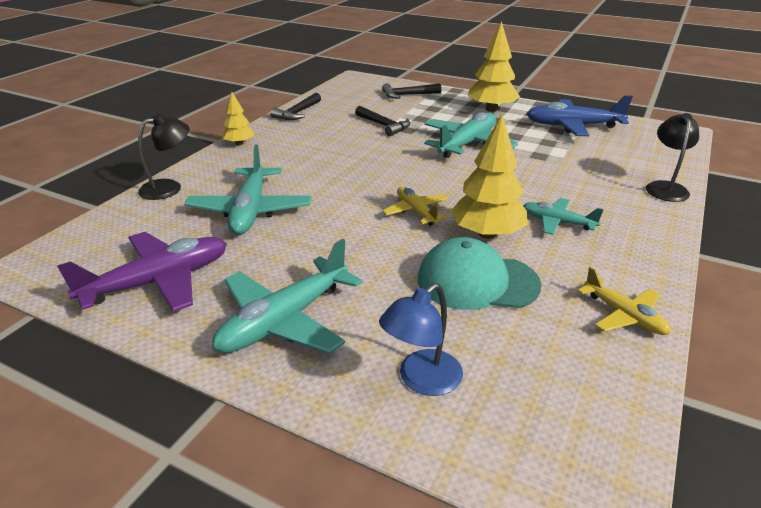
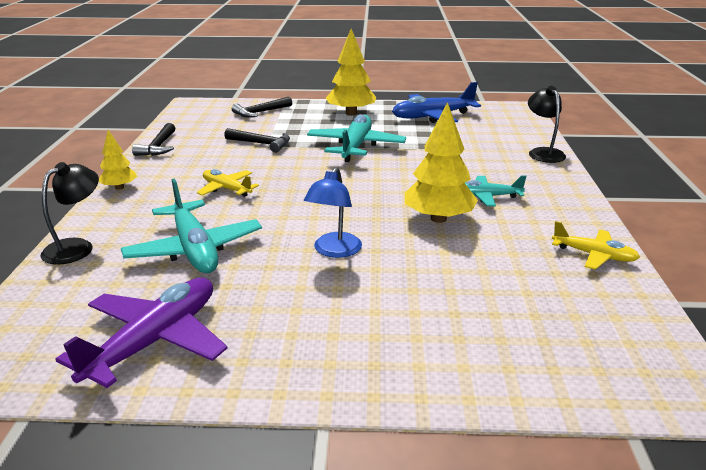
camera: 25 degrees left, 5 degrees down
(284, 320) = (323, 338): turquoise plane -> none
(416, 211) = (361, 214): yellow plane -> yellow plane (226, 189)
(421, 380) = (488, 350): blue lamp -> blue lamp (334, 251)
(477, 281) = (464, 259): turquoise cap -> none

